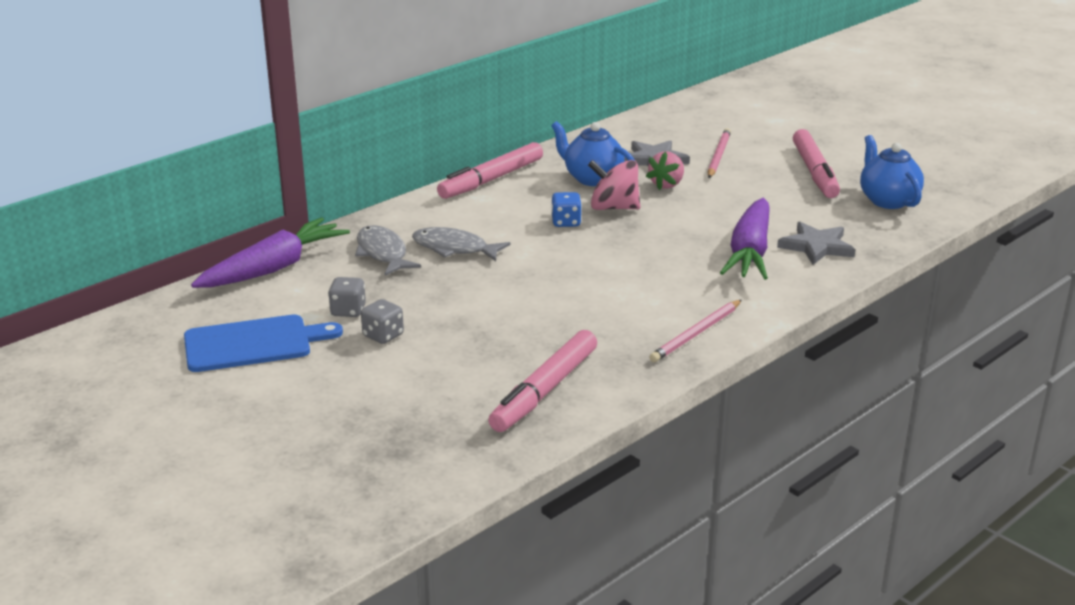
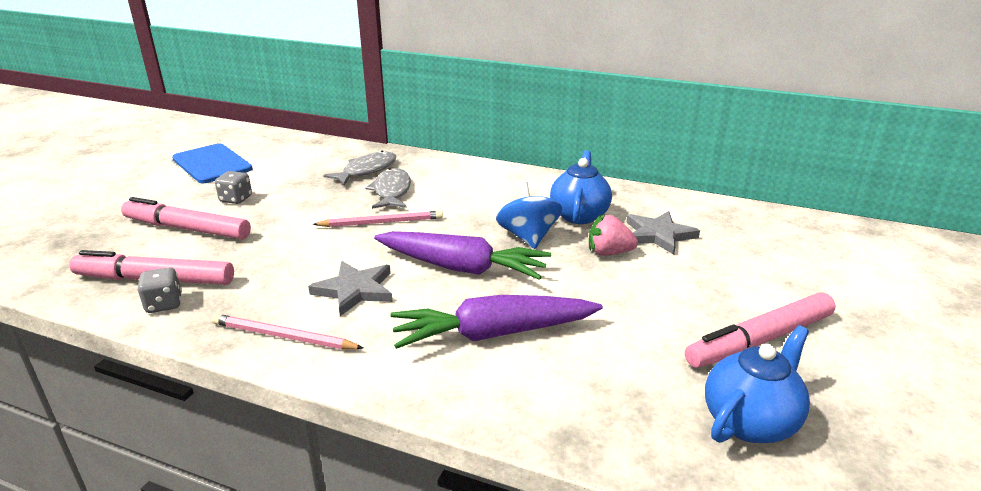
camera: 65 degrees right, 0 degrees up
(274, 268) = (323, 146): purple carrot -> purple carrot (462, 268)
(348, 311) = (270, 180): grey dice -> grey dice (164, 304)
(491, 180) = (528, 177): pink marker -> pink marker (187, 229)
(566, 222) = (477, 223): blue dice -> none
(613, 208) = (528, 237): pink spinning top -> blue spinning top
(718, 156) = (716, 267): pink pencil -> pink pencil (382, 222)
(816, 247) = (547, 381): grey star -> grey star (355, 290)

